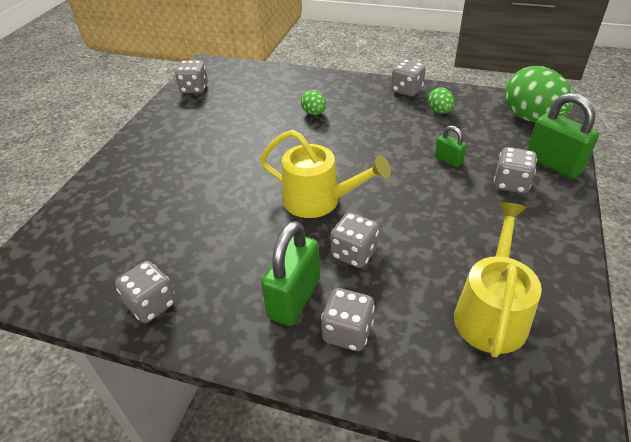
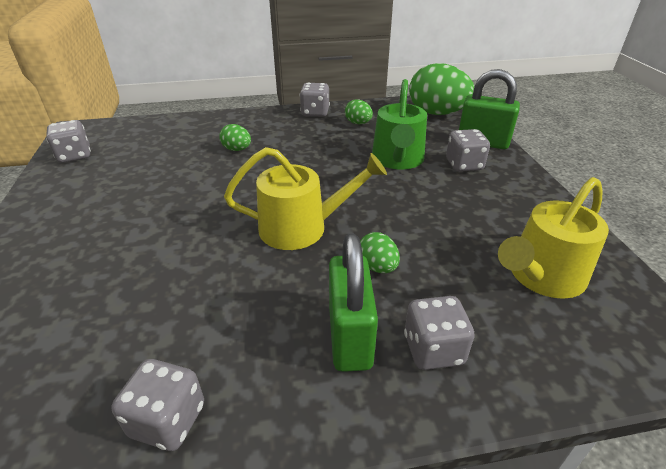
camera: 30 degrees left, 5 degrees down
(354, 253) = (377, 267): grey dice -> green egg
(448, 160) = (397, 160): green padlock -> green watering can
(491, 313) = (542, 276): yellow watering can -> yellow watering can turned 120 degrees counterclockwise

